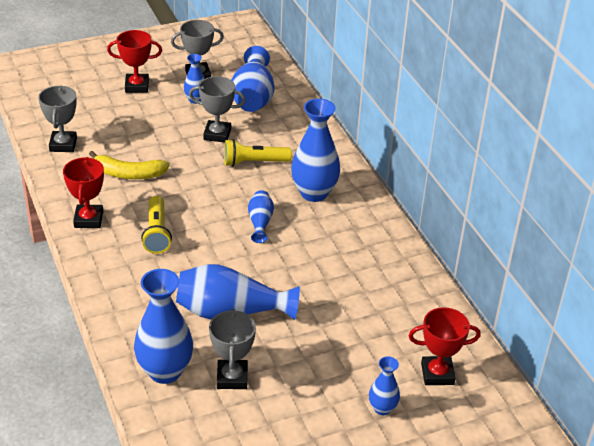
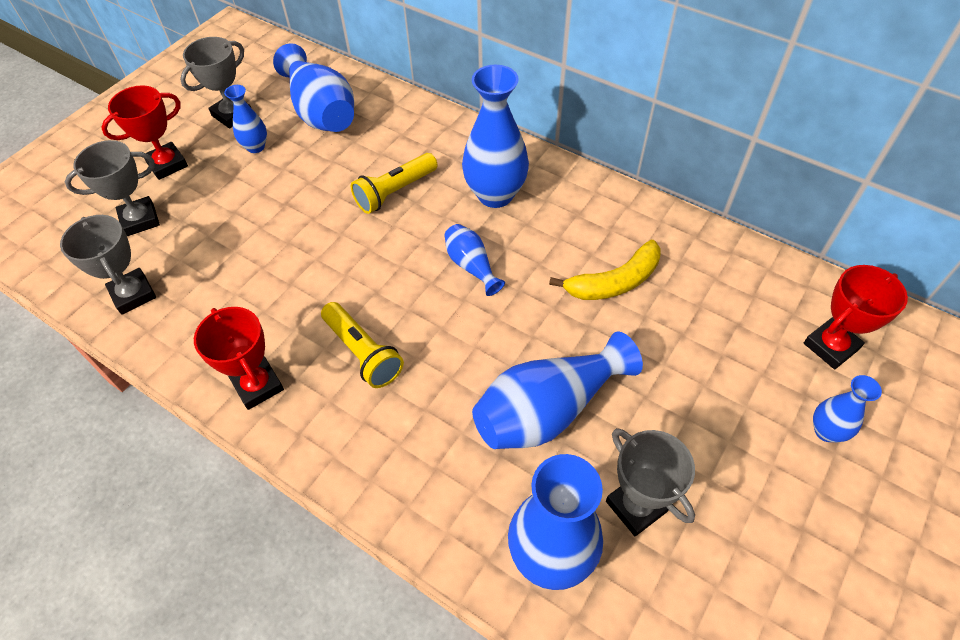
camera: 30 degrees left, 15 degrees up
(128, 174) = (256, 289): yellow banana -> yellow banana (614, 282)
(217, 134) = (321, 178): grey trophy -> grey trophy (140, 220)

